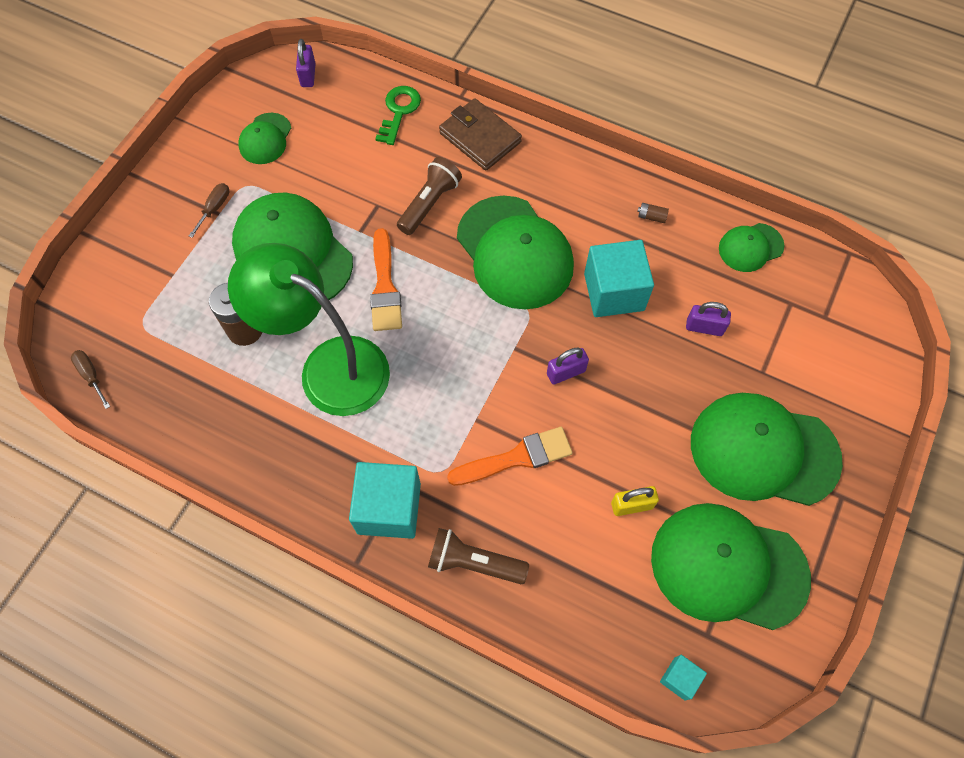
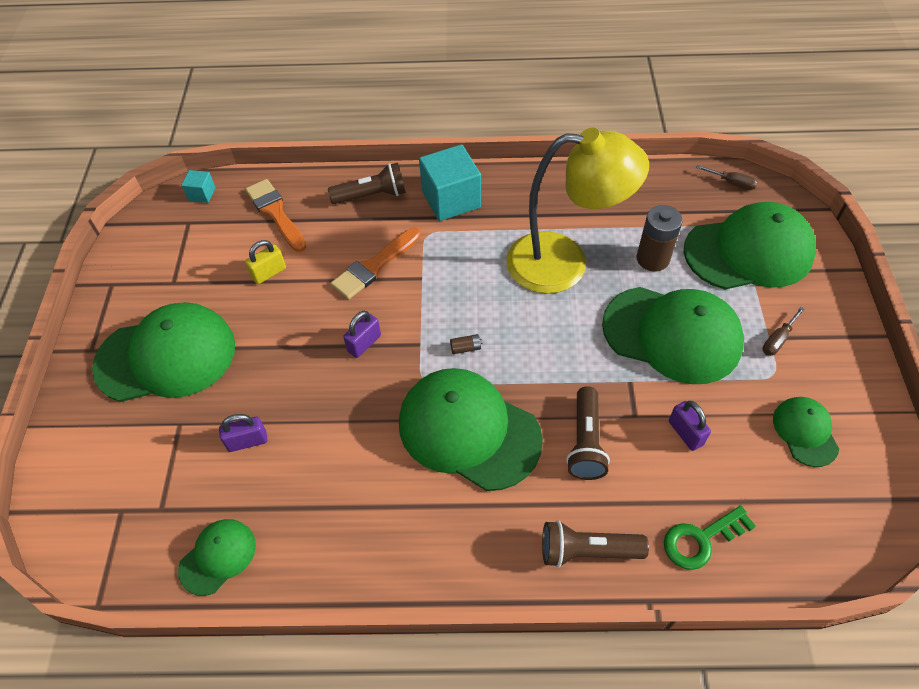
camera: 155 degrees right, 10 degrees down
(214, 208) = (777, 340): brown screwdriver -> brown screwdriver turned 45 degrees clockwise
(308, 75) = (840, 536): purple padlock -> purple padlock (685, 433)
(329, 366) = (564, 263): green lamp -> yellow lamp
(385, 287) = (567, 343): orange brush -> orange brush (275, 213)
(399, 111) = (701, 539): green key -> green key turned 75 degrees clockwise
(480, 137) = (587, 551): brown wallet -> brown flashlight
(614, 292) = (350, 436): turquoise cube -> none
(651, 217) = (342, 542): brown battery -> brown battery (466, 348)
(728, 567) = (181, 265): green cap -> green cap (748, 252)

